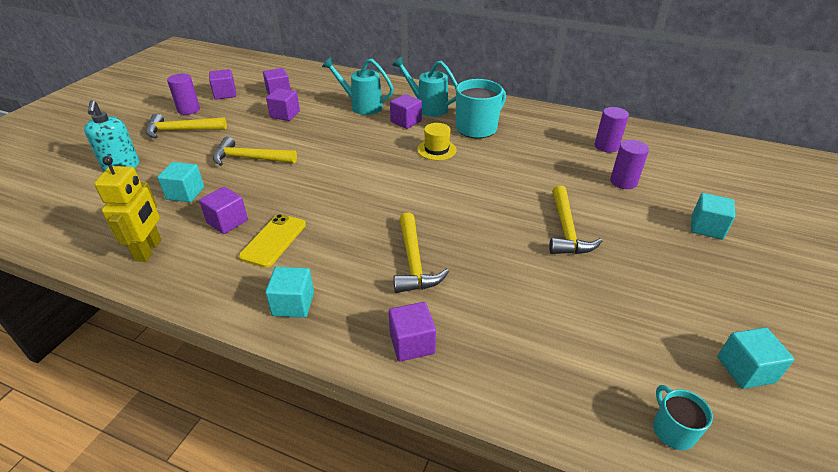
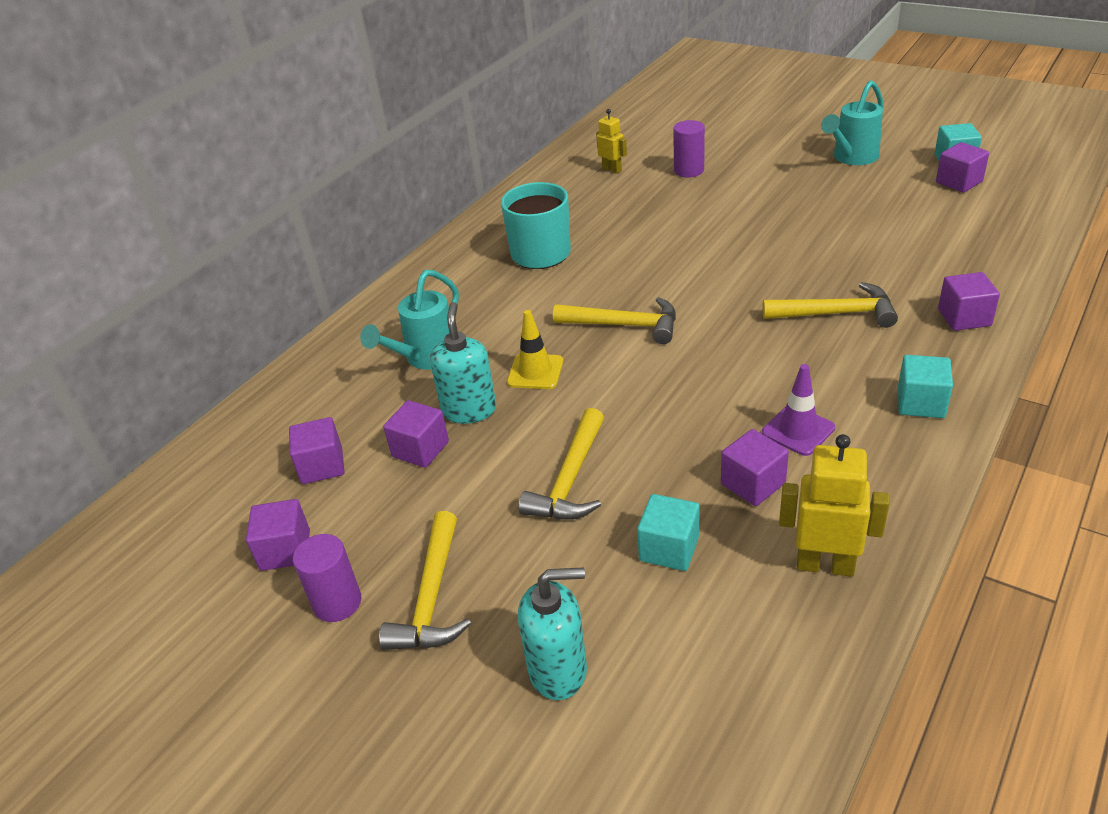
camera: 75 degrees left, 0 degrees up
(273, 240) = (798, 430): yellow phone -> purple traffic cone
(314, 123) = (469, 410): none -> turquoise soap dispenser
(346, 139) = (535, 372): none -> yellow traffic cone
(406, 121) = (497, 313): purple cube -> purple cube (959, 182)
(428, 107) = (460, 292): turquoise watering can -> turquoise watering can (852, 158)
(436, 149) = (589, 288): yellow hat -> none
(566, 230) = (776, 213): yellow hammer -> yellow hammer (624, 325)
(606, 146) = (612, 169): purple cylinder -> yellow robot
(672, 430) = (1024, 199): turquoise mug -> none
(706, 227) = (772, 142): turquoise cube -> none

